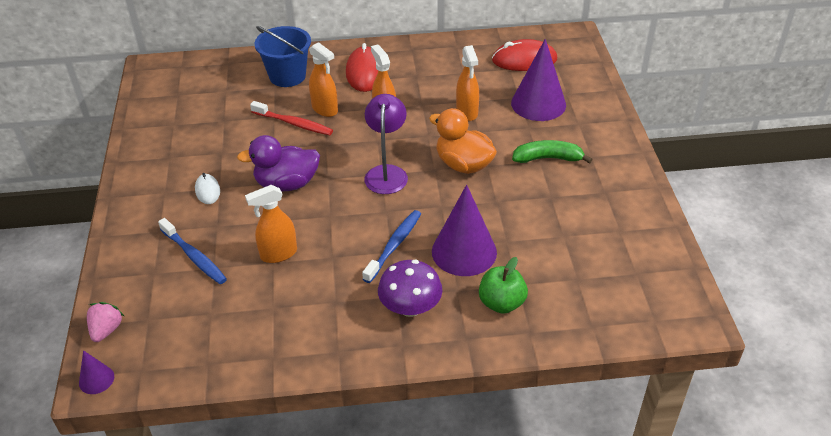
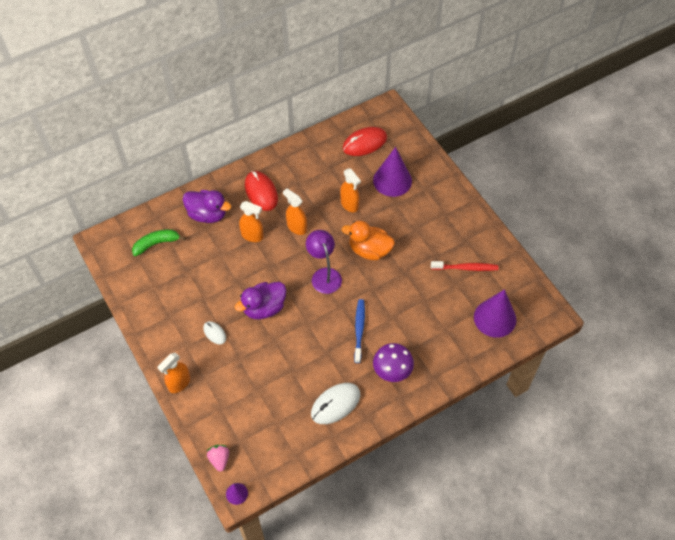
camera: 25 degrees left, 15 degrees up
(194, 256) = (239, 386): blue toothbrush -> none
(278, 254) = (291, 364): orange spray bottle -> orange spray bottle (179, 383)
(287, 76) = (207, 214): blue bucket -> purple duck
(293, 123) = (238, 256): red toothbrush -> red toothbrush (465, 268)
(304, 320) = (335, 404): none -> white mouse
(464, 251) = (403, 318): purple cone -> purple cone (495, 318)
(501, 303) = (442, 346): green apple -> none
(548, 158) = (419, 225): green banana -> green banana (156, 244)

